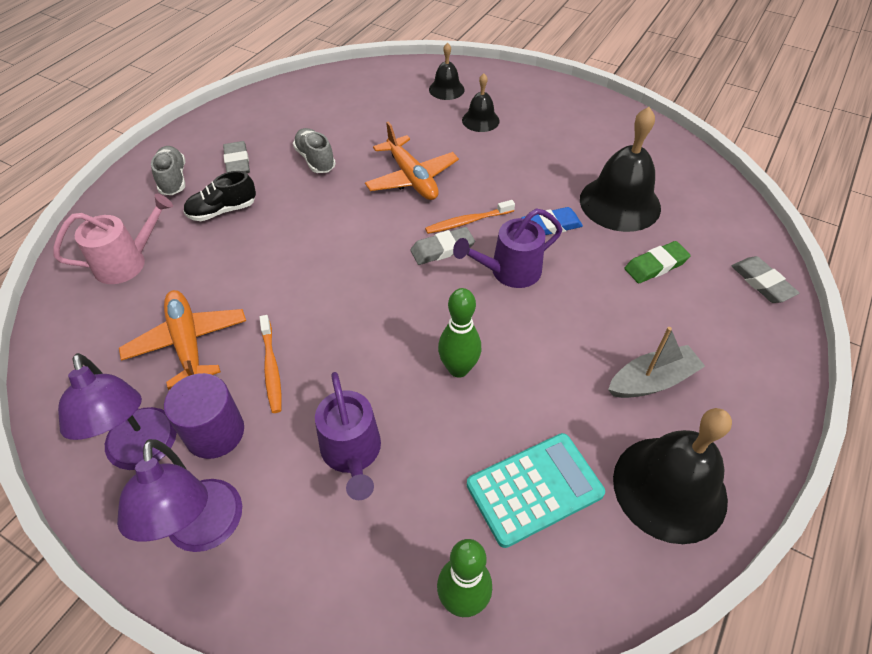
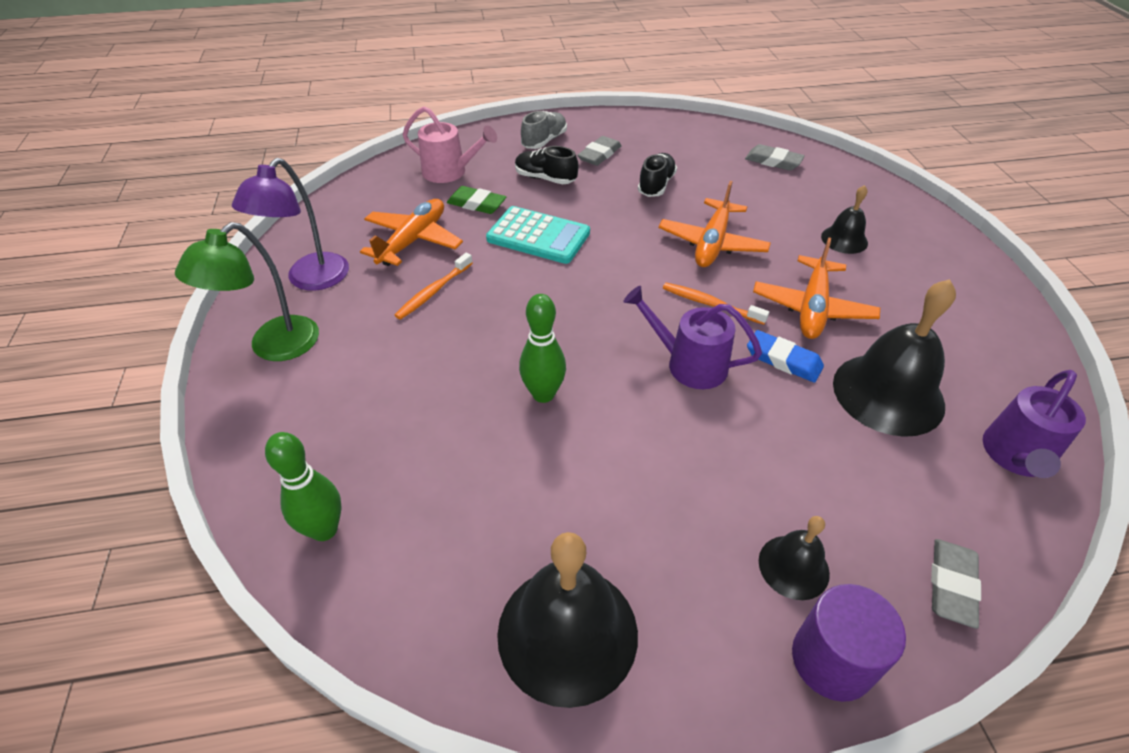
camera: 50 degrees right, 5 degrees down
(205, 531) = (273, 347): purple lamp -> green lamp
(215, 432) = (353, 300): purple cylinder -> purple cylinder (832, 660)
(315, 159) = (656, 185): grey shoe -> black shoe
(352, 454) = (400, 381): purple watering can -> purple watering can (1015, 457)
(442, 249) = (658, 308): grey eraser -> grey eraser (773, 161)
(446, 89) = (848, 198): black bell -> black bell (793, 567)
(522, 180) = (812, 308): none -> orange plane
(534, 489) = (469, 519): turquoise calculator -> turquoise calculator (538, 236)
(652, 381) = (684, 547): grey boat -> none
(655, 265) = (842, 469): green eraser -> green eraser (476, 204)

